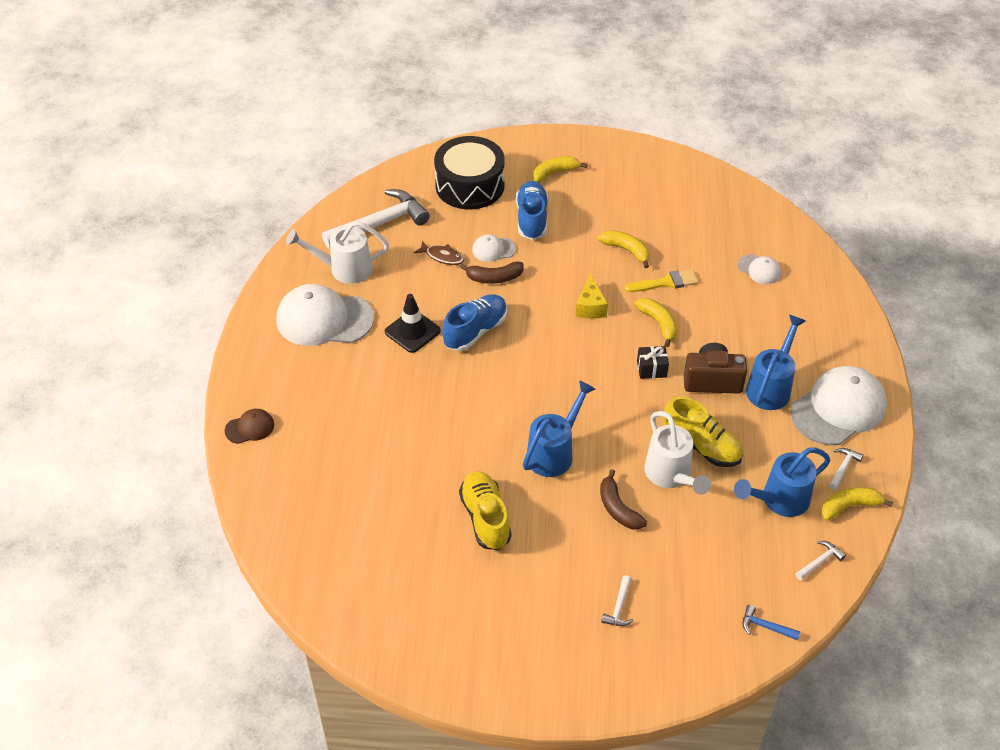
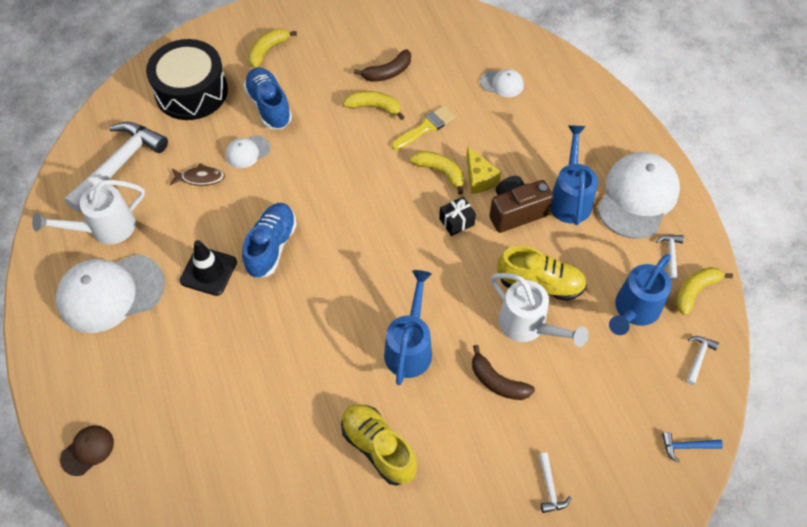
camera: 25 degrees left, 10 degrees up
(494, 278) = (262, 182): brown banana -> brown banana (388, 72)
(590, 307) = (369, 178): yellow cheese -> yellow cheese (479, 178)

